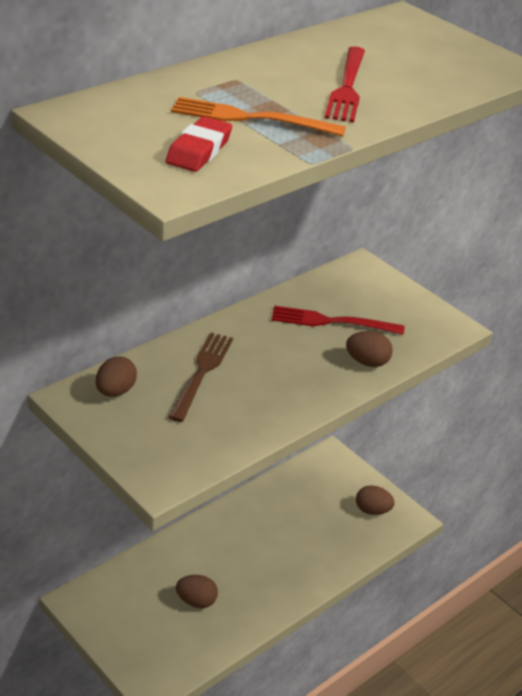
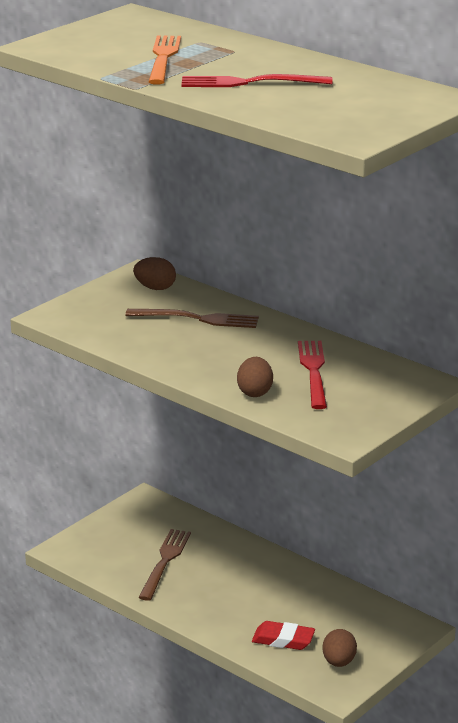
camera: 85 degrees right, 10 degrees down
(196, 601) = (165, 561): brown egg -> brown fork
(199, 150) = (98, 48): red eraser -> red eraser (283, 640)

